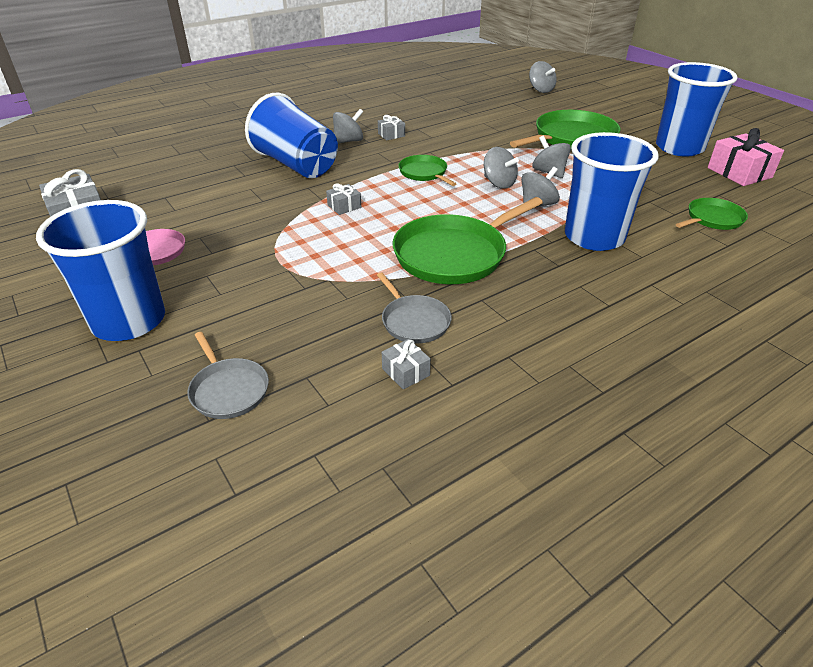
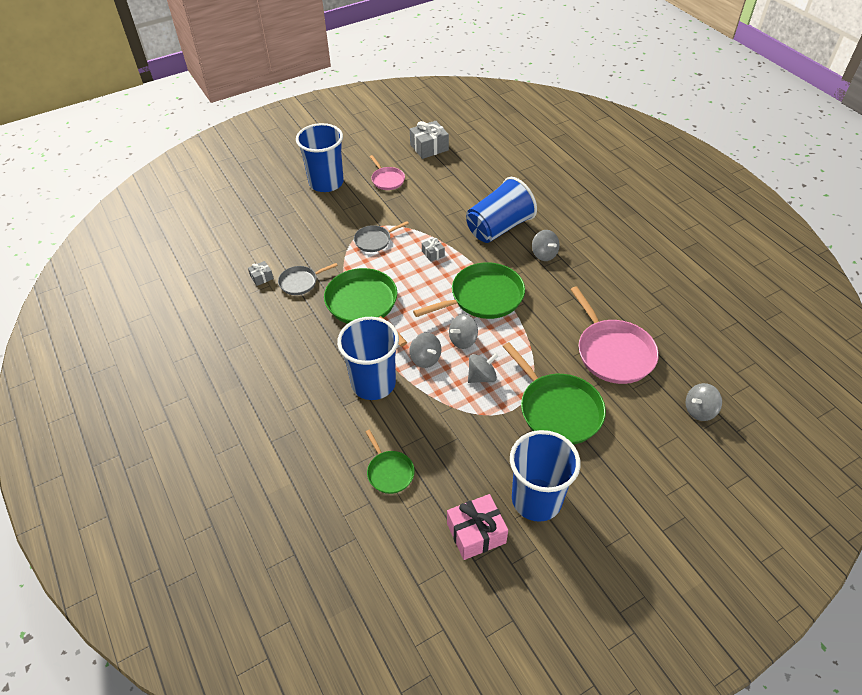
camera: 95 degrees right, 10 degrees up
(228, 390) = (268, 220): grey pan -> grey pan (374, 240)
(391, 135) = (558, 280): grey gift -> none
(424, 173) = (483, 297): green pan -> green pan, size x1.86
(488, 115) = (613, 352): none -> pink pan

